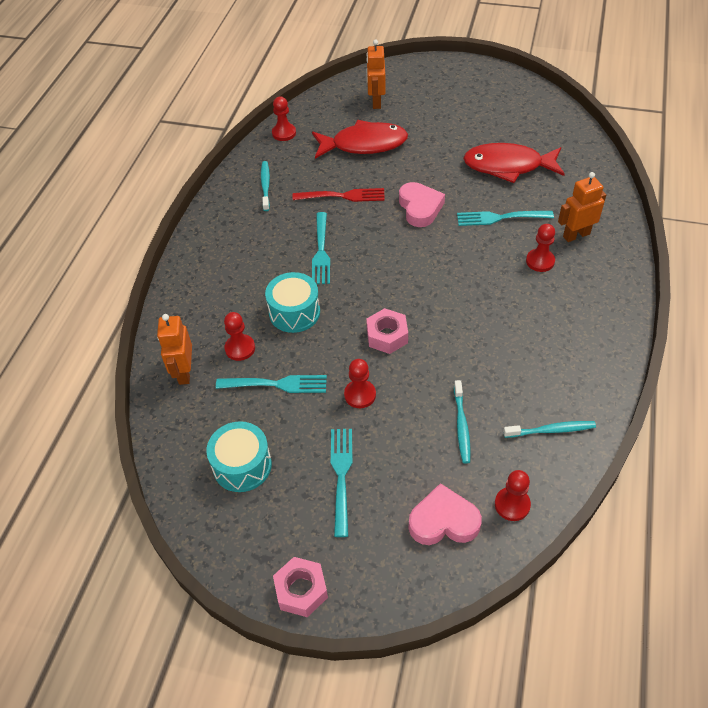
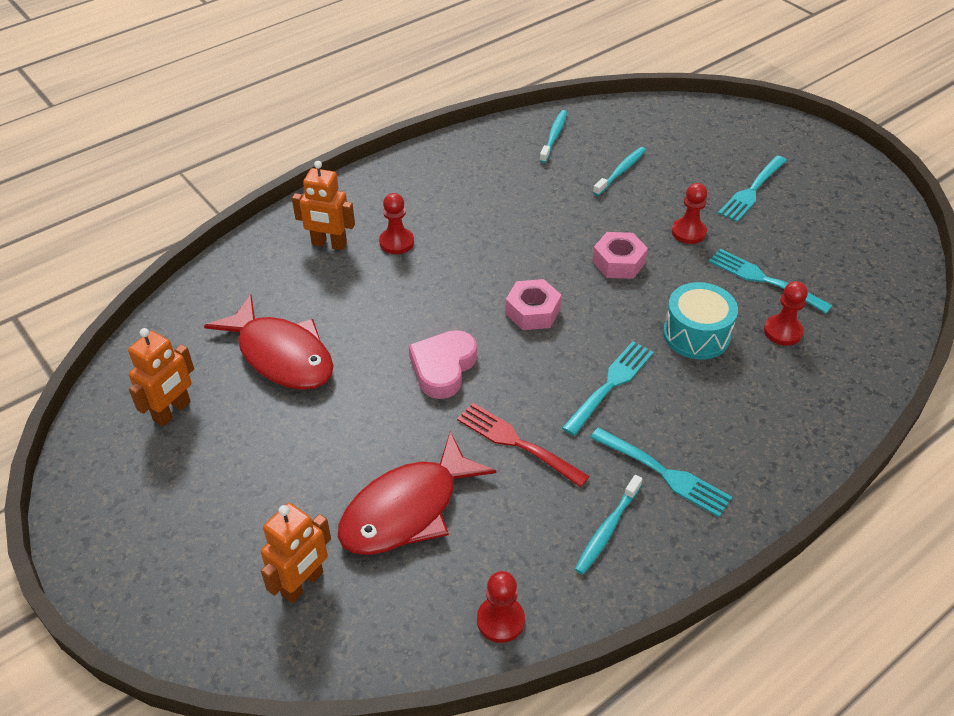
camera: 145 degrees left, 5 degrees down
(184, 372) = (859, 340): orange robot -> orange robot (172, 411)
(242, 465) = (838, 237): turquoise drum -> none
(301, 590) = (832, 149): pink nut -> pink nut (532, 311)
(364, 144) = (407, 509): red fish -> red fish turned 75 degrees counterclockwise
(443, 521) = (693, 133): pink heart -> none
(501, 217) = (373, 303): turquoise fork -> turquoise fork (663, 473)
(512, 505) = (633, 118): red pawn -> none
(551, 430) = (554, 136): turquoise toothbrush -> turquoise toothbrush turned 75 degrees clockwise

